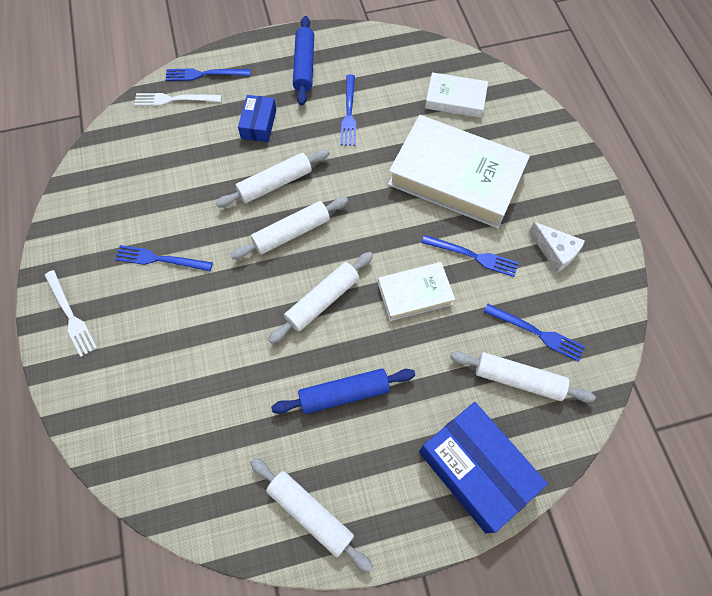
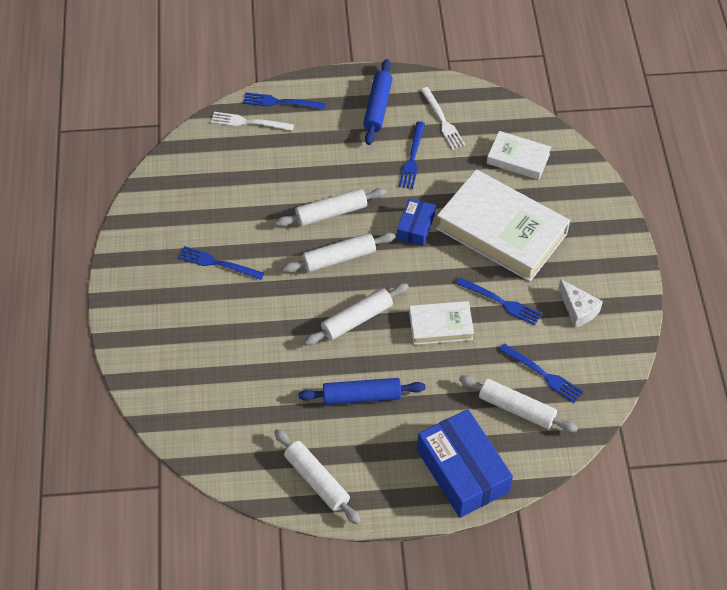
camera: 10 degrees right, 10 degrees down
(70, 315) = (135, 298): white fork -> white fork (442, 120)
(258, 124) = (325, 156): blue box -> blue box (415, 227)

